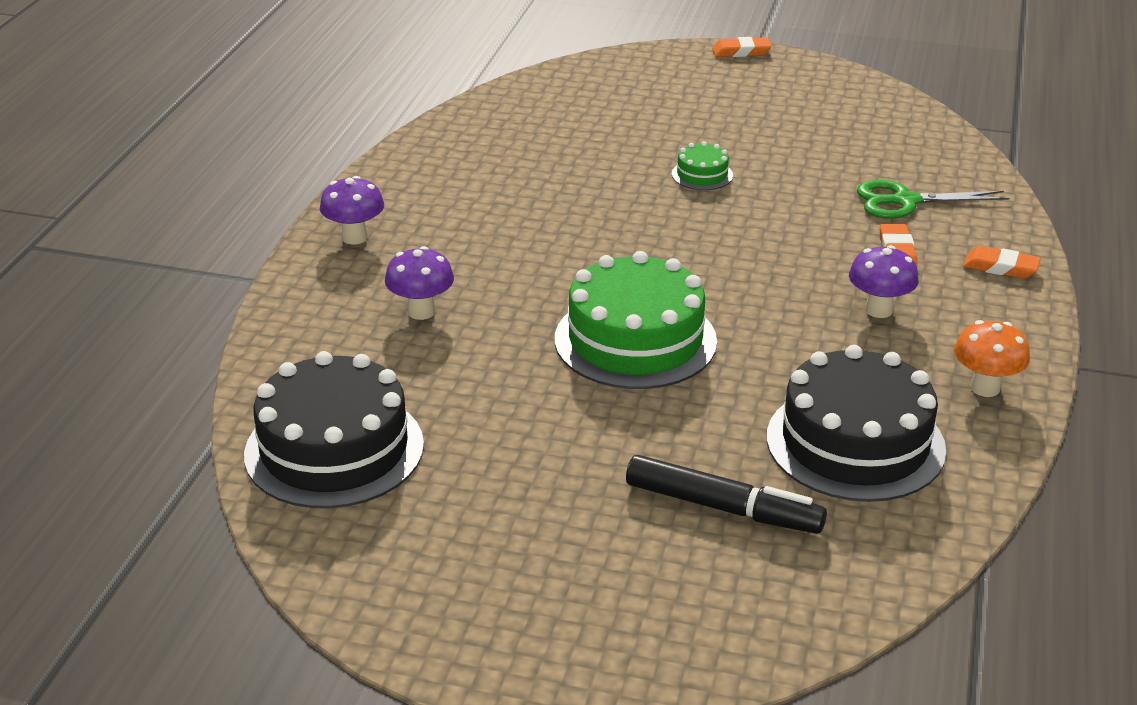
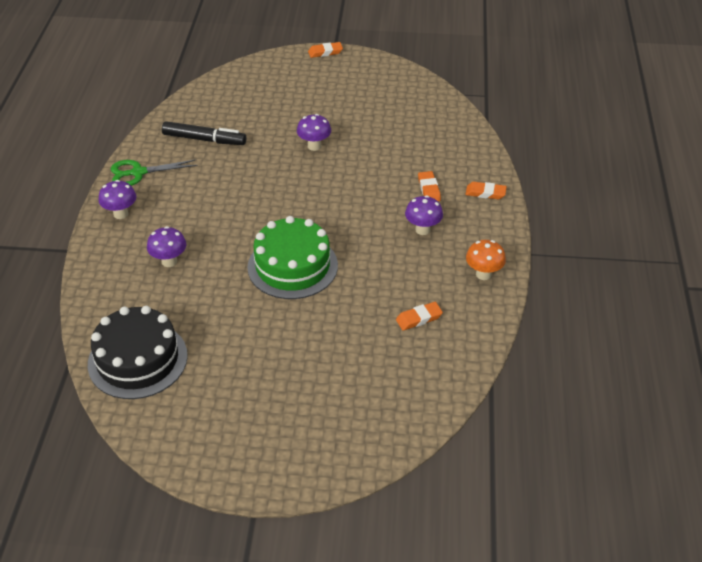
camera: 10 degrees left, 10 degrees up
(702, 174) = (314, 146): green cake -> purple mushroom
(723, 508) = (354, 368): black marker -> black marker (204, 139)
(855, 443) = (419, 318): black cake -> orange eraser
(904, 201) = (429, 153): green scissors -> green scissors (138, 173)

